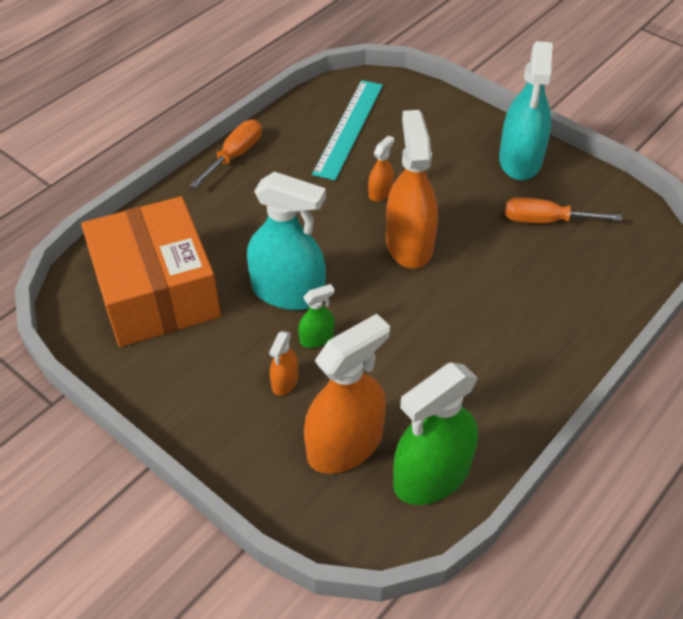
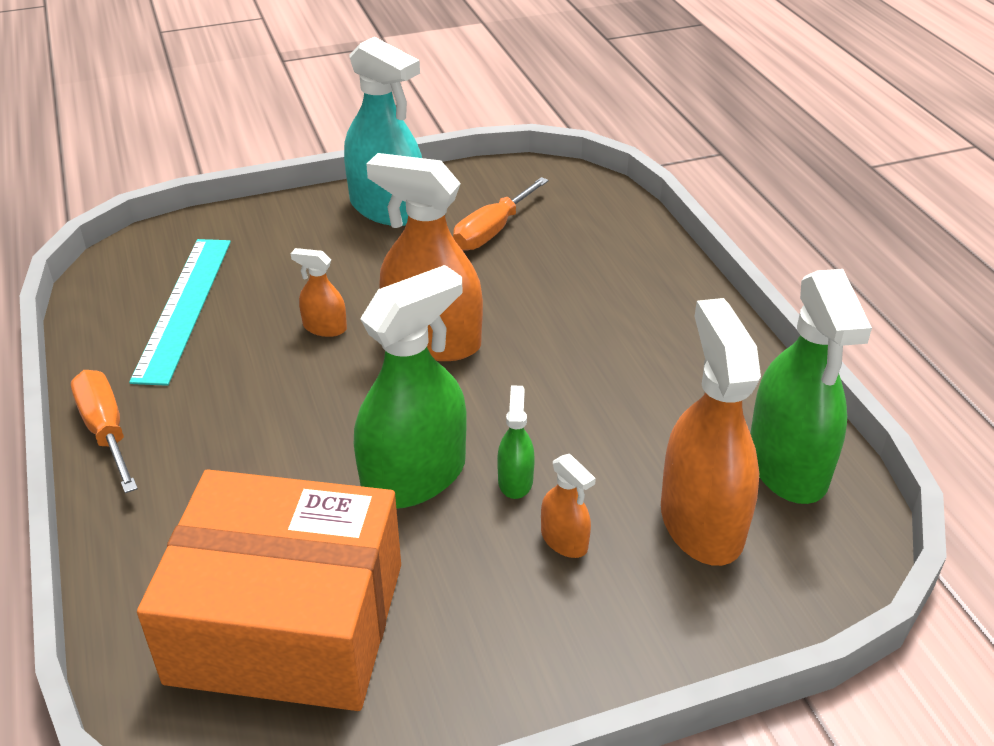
camera: 60 degrees left, 10 degrees down
(288, 292) = (414, 477): turquoise spray bottle -> green spray bottle
(349, 128) = (184, 307): turquoise ruler -> turquoise ruler turned 45 degrees clockwise
(380, 192) = (325, 327): orange spray bottle -> orange spray bottle turned 45 degrees counterclockwise

